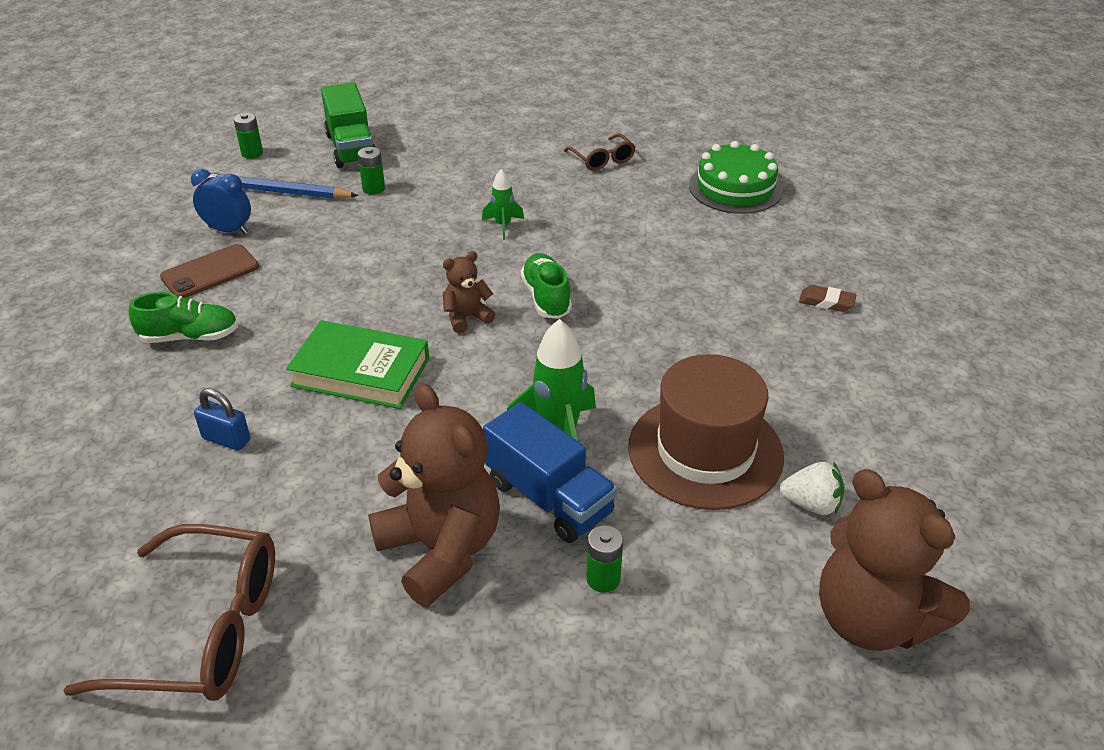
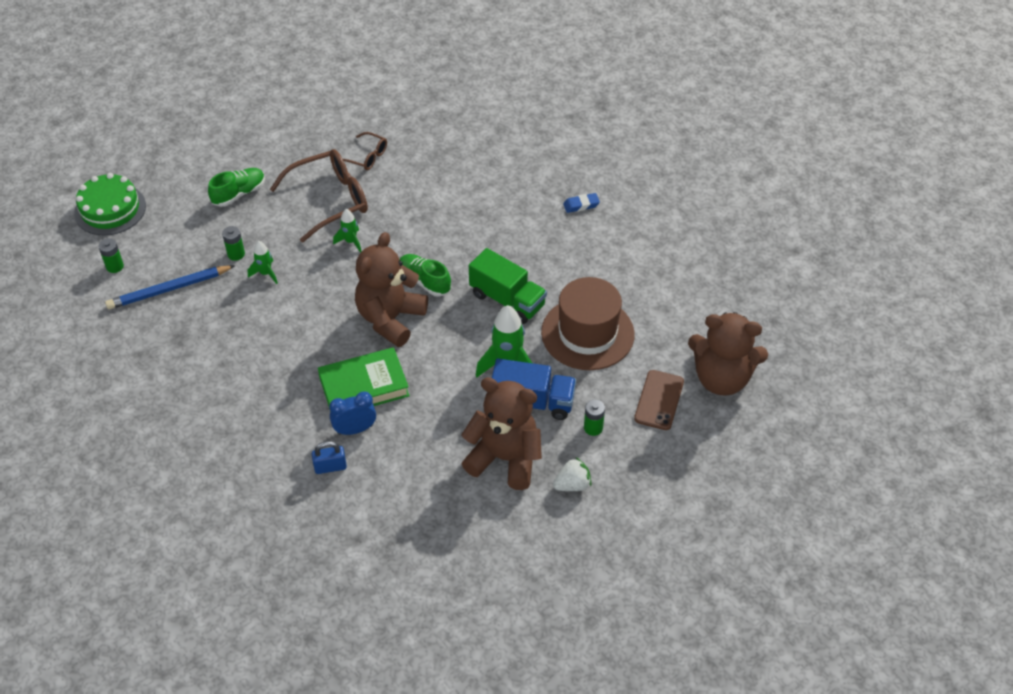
camera: 35 degrees left, 10 degrees up
(190, 337) = (235, 420): green shoe -> green shoe (239, 194)
(204, 630) = (430, 563): brown glasses -> brown glasses (330, 200)
(210, 272) = (195, 371): brown phone -> brown phone (659, 400)
(228, 230) = (171, 335): blue clock -> blue clock (355, 429)
(351, 148) = (183, 227): green truck -> green truck (507, 300)
(382, 217) = (265, 273): none -> green rocket
(467, 317) = (390, 319): brown teddy bear -> brown teddy bear, size x2.07
(735, 188) = (468, 142): green cake -> green cake (110, 209)
(811, 504) = (657, 335): white strawberry -> white strawberry (572, 485)
(826, 302) = (581, 205): brown eraser -> blue eraser

